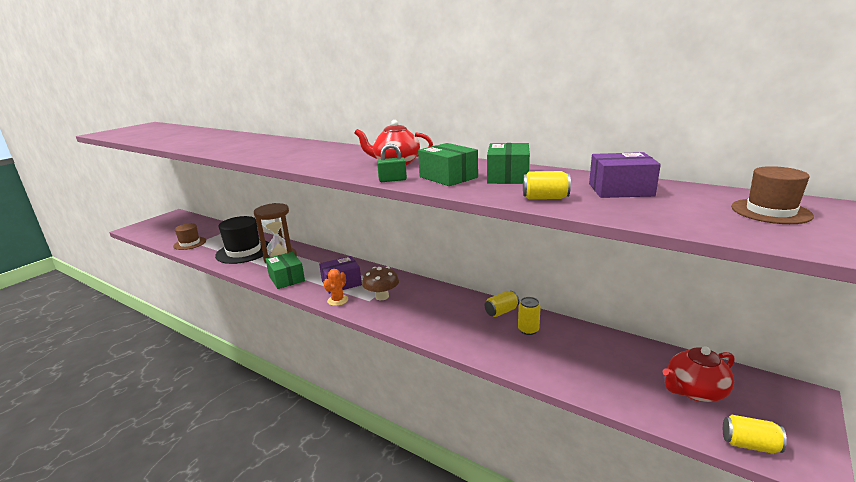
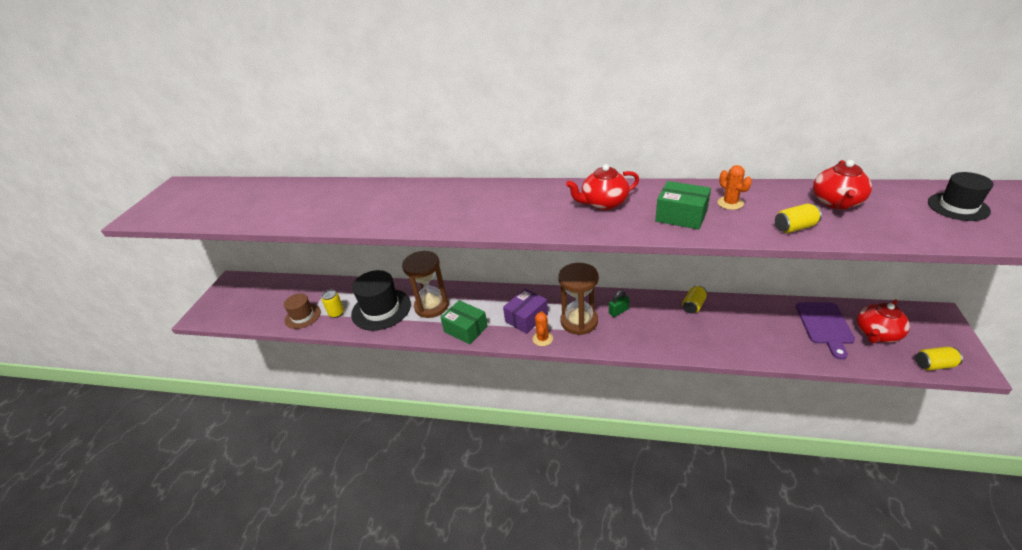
camera: 20 degrees left, 15 degrees up
(382, 296) = (579, 321): brown mushroom -> brown hourglass
(392, 180) = (636, 232): green padlock -> green padlock (618, 311)
(508, 176) = (730, 203): green box -> orange cactus
(528, 330) = (728, 317): yellow can -> yellow can (336, 313)
(620, 190) = (836, 202): purple box -> red teapot
(633, 365) = (825, 325): none -> purple cutting board
(770, 211) = (958, 207): brown hat -> black hat

